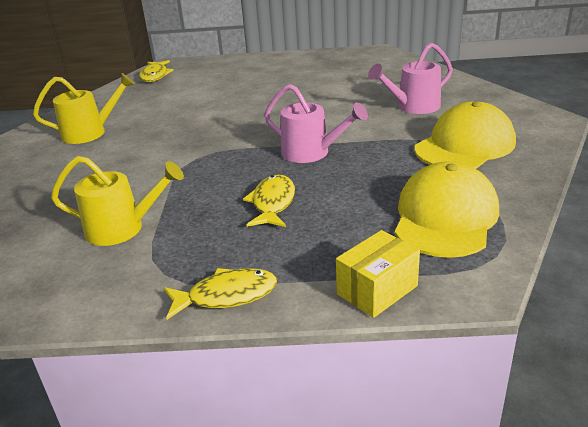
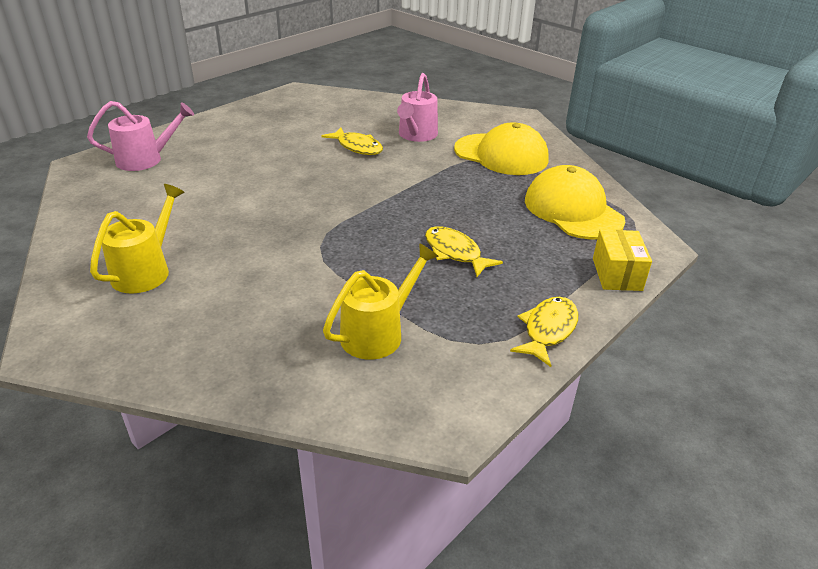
camera: 50 degrees left, 5 degrees up
(155, 76) = (93, 183): yellow fish -> yellow fish (357, 147)
(312, 153) = (410, 201): pink watering can -> pink watering can (146, 159)
(465, 145) = (501, 154): yellow cap -> yellow cap turned 120 degrees clockwise

